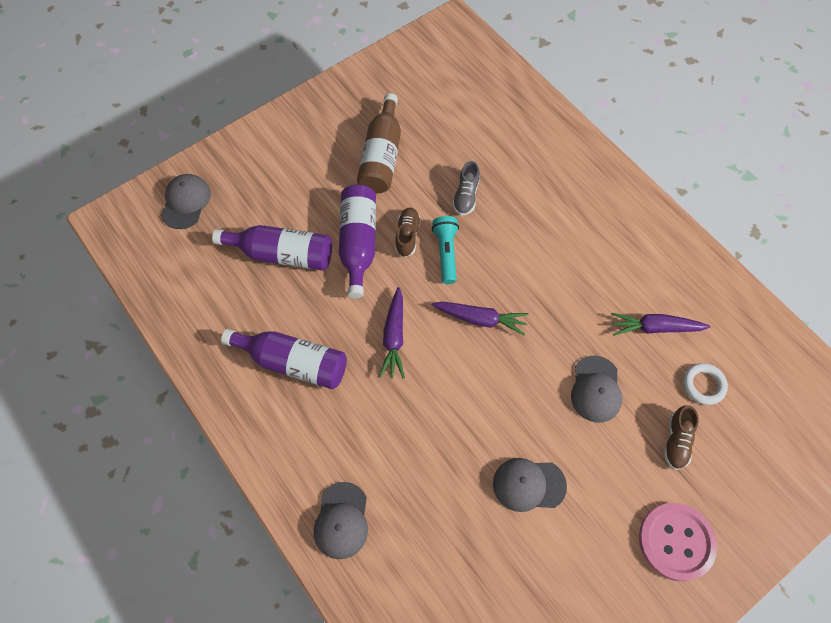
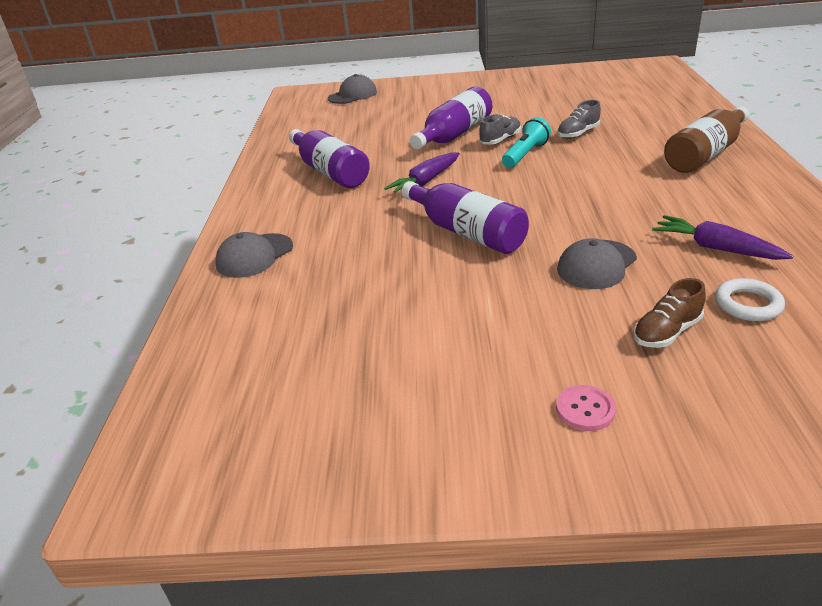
camera: 40 degrees right, 30 degrees down
(282, 254) = (389, 127): purple bottle -> purple bottle (466, 232)
(382, 156) = (524, 104): brown bottle -> brown bottle (705, 154)
(407, 236) = (500, 140): brown shoe -> grey shoe
(480, 319) = (517, 193): purple carrot -> none
(528, 484) = (448, 298): grey cap -> none
(676, 541) = (585, 409): pink button -> pink button, size x0.50

